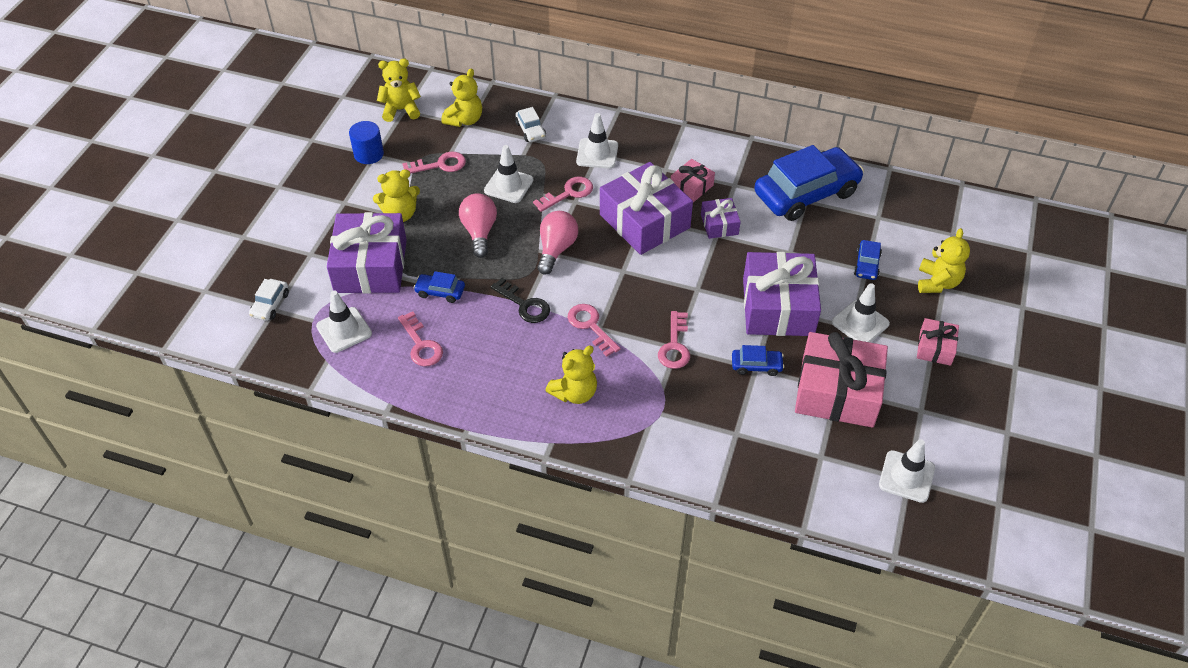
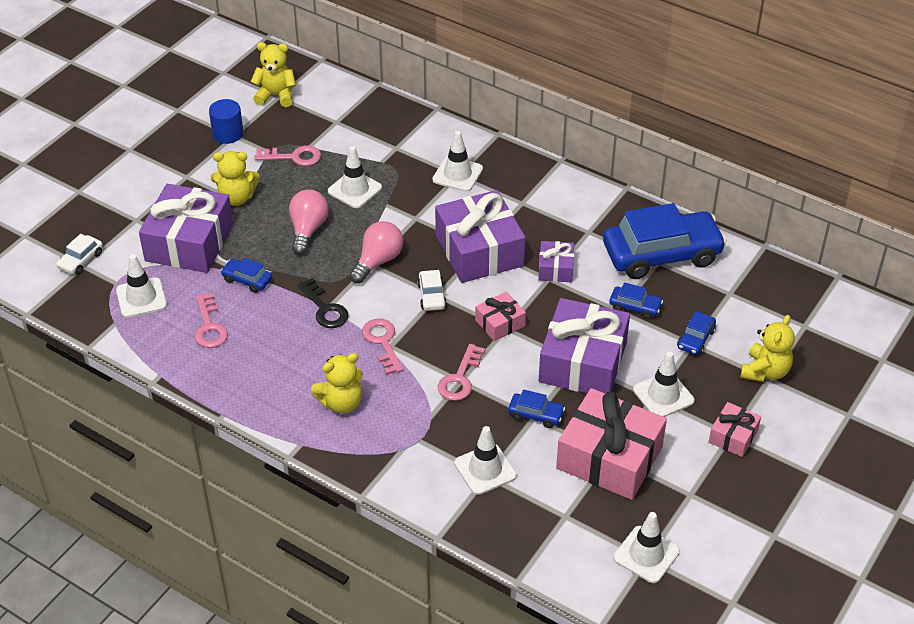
camera: 15 degrees right, 5 degrees down
(464, 120) = (336, 117): yellow teddy bear -> none
(530, 130) = (398, 139): white car -> white car (432, 296)
(568, 193) = (412, 208): pink key -> none
(691, 187) = (542, 225): pink gift -> pink gift (500, 323)
(732, 428) = (485, 469): none -> white traffic cone
(802, 246) = (635, 307): none -> blue car

